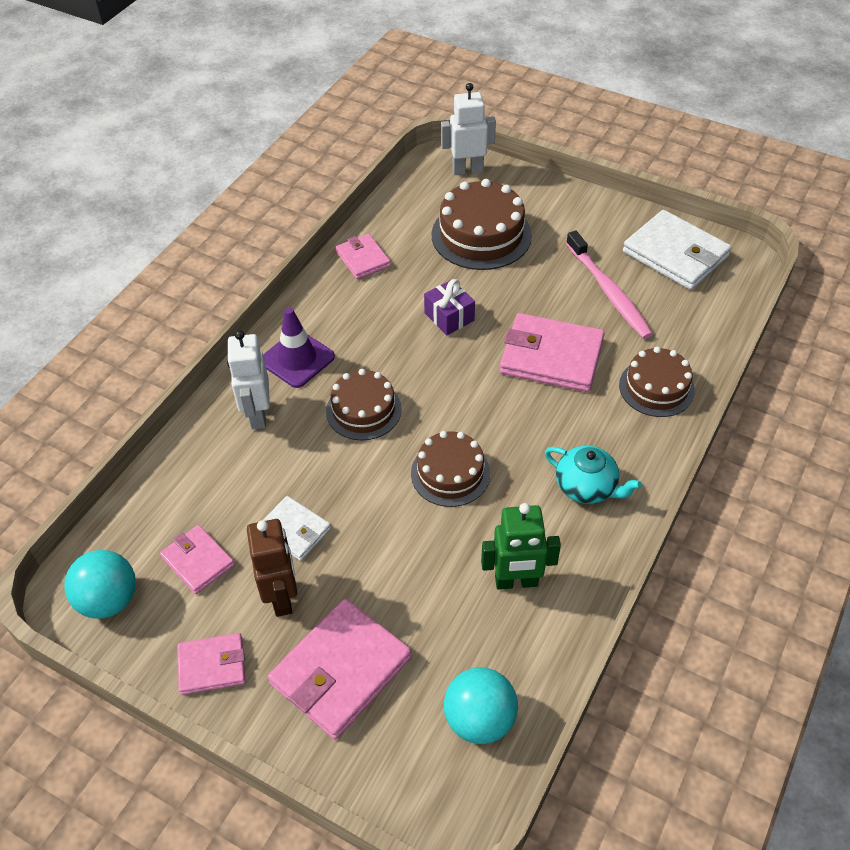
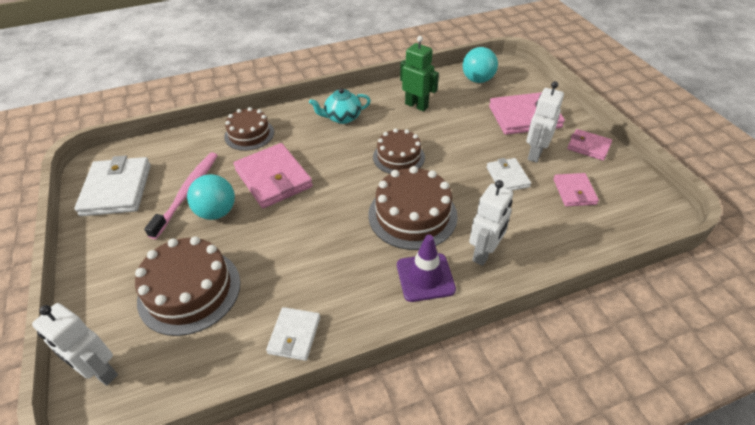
camera: 140 degrees left, 5 degrees down
(109, 600) = (638, 200): turquoise ball -> turquoise ball (216, 212)
(282, 597) = (535, 154): brown robot -> white robot
(363, 259) = (294, 335): pink wallet -> white wallet
(363, 410) = (412, 215): brown cake -> brown cake, size x1.53
(449, 317) = (294, 240): purple gift -> none
(586, 487) = (342, 117): turquoise teapot -> turquoise teapot turned 90 degrees counterclockwise

